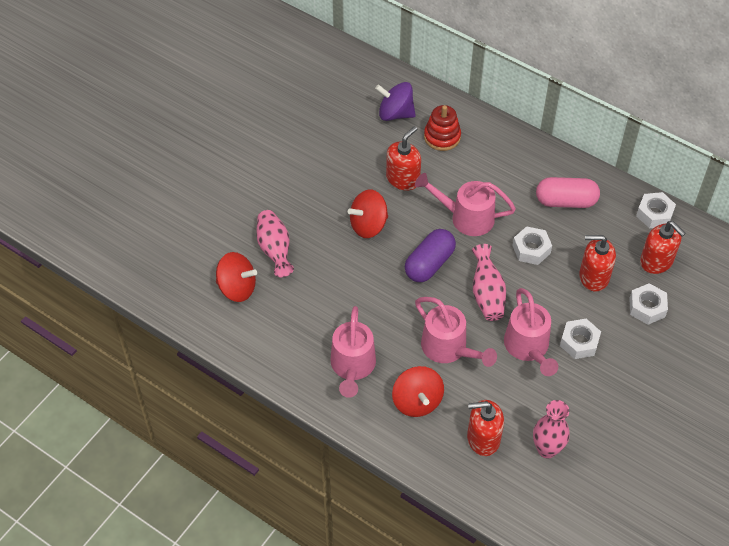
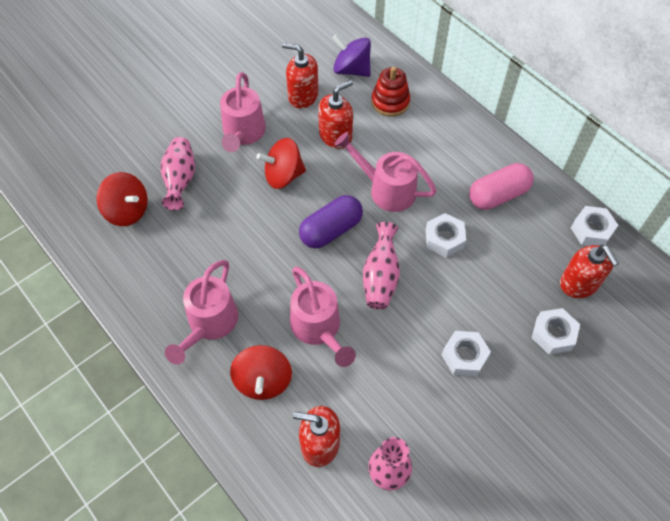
camera: 15 degrees right, 5 degrees up
(528, 348) = (405, 349): pink watering can -> pink watering can (243, 134)
(565, 201) = (498, 195): pink capsule -> pink capsule turned 45 degrees counterclockwise
(593, 277) = (503, 285): red soap dispenser -> red soap dispenser (303, 96)

